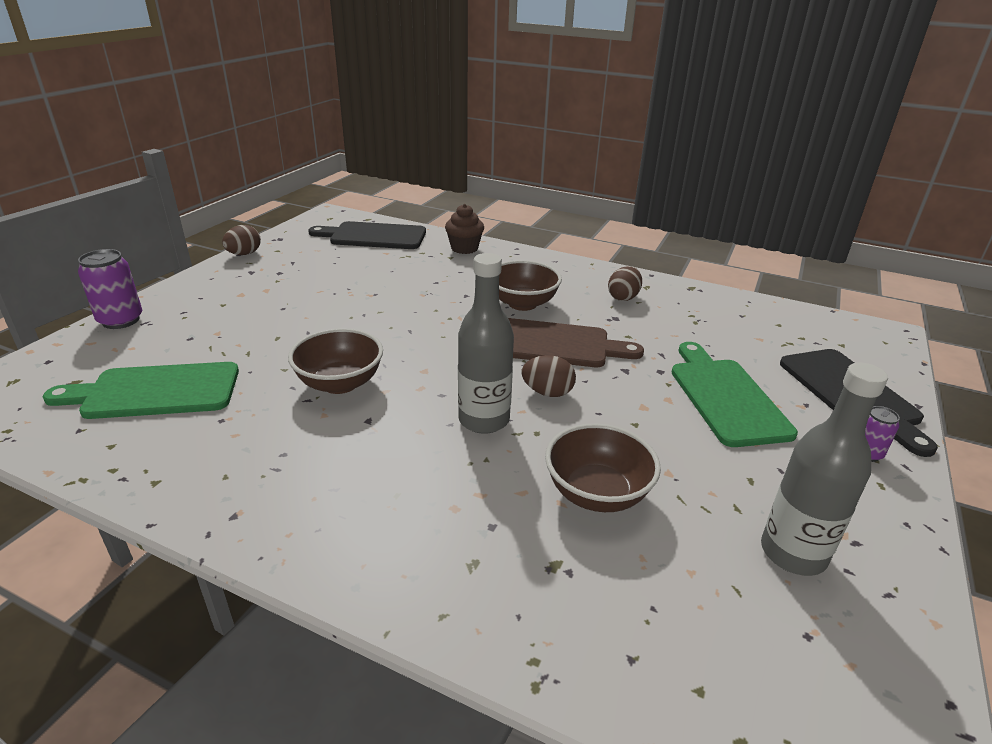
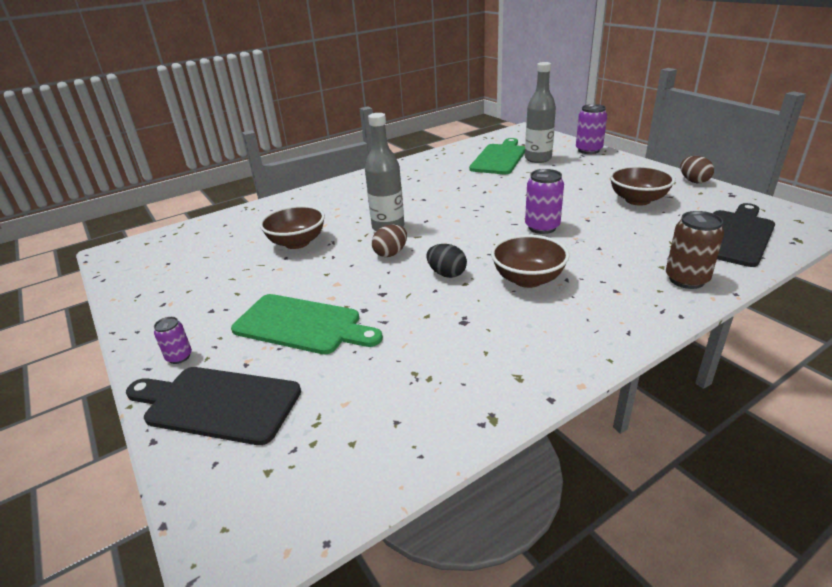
camera: 125 degrees right, 0 degrees up
(340, 383) = (466, 196): brown bowl -> brown bowl (637, 200)
(410, 314) = (542, 227): none -> purple can
(464, 248) = (686, 279): brown cupcake -> brown can
(554, 344) = (447, 274): brown cutting board -> black egg
(623, 297) = (501, 345): brown egg -> none
(793, 553) = (191, 280): grey bottle -> grey bottle (538, 159)

